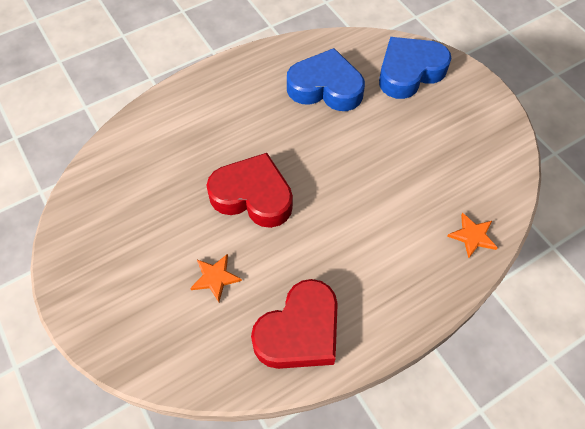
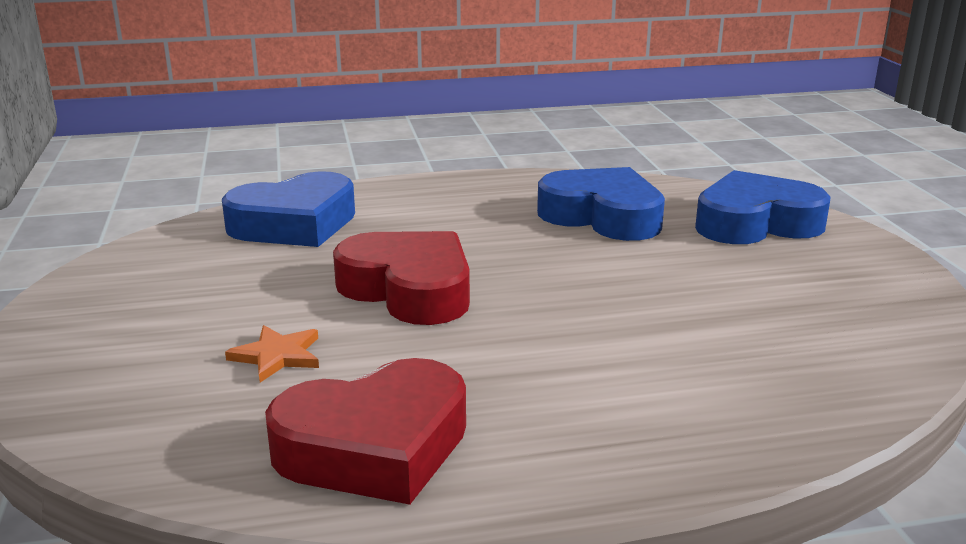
camera: 20 degrees right, 35 degrees down
(152, 146) = (294, 224): none -> blue heart
(472, 236) = (799, 405): orange star -> none

